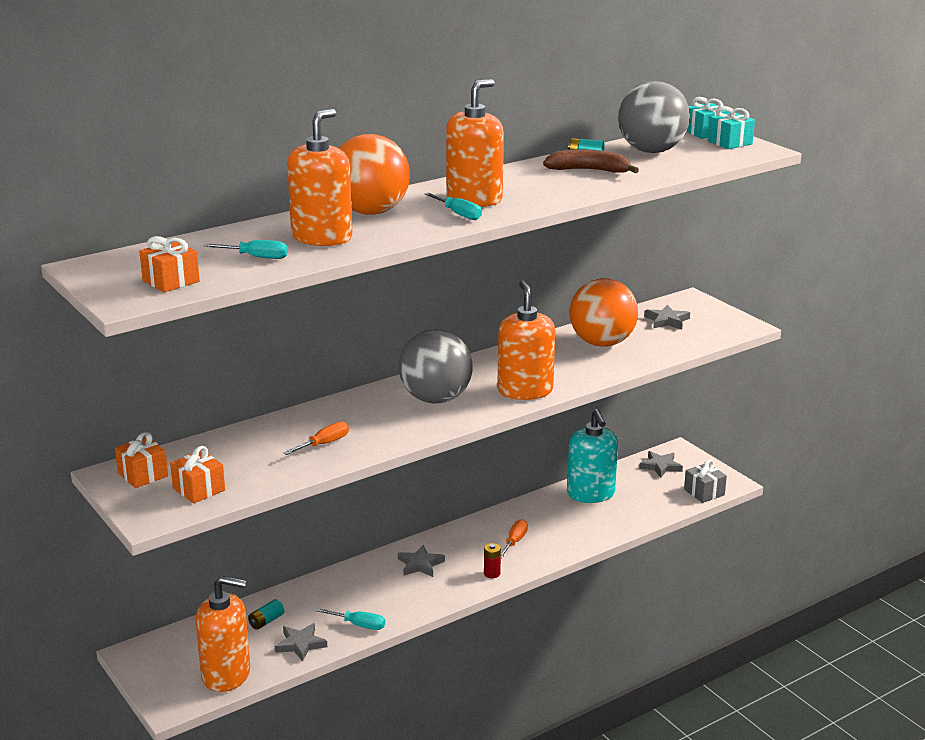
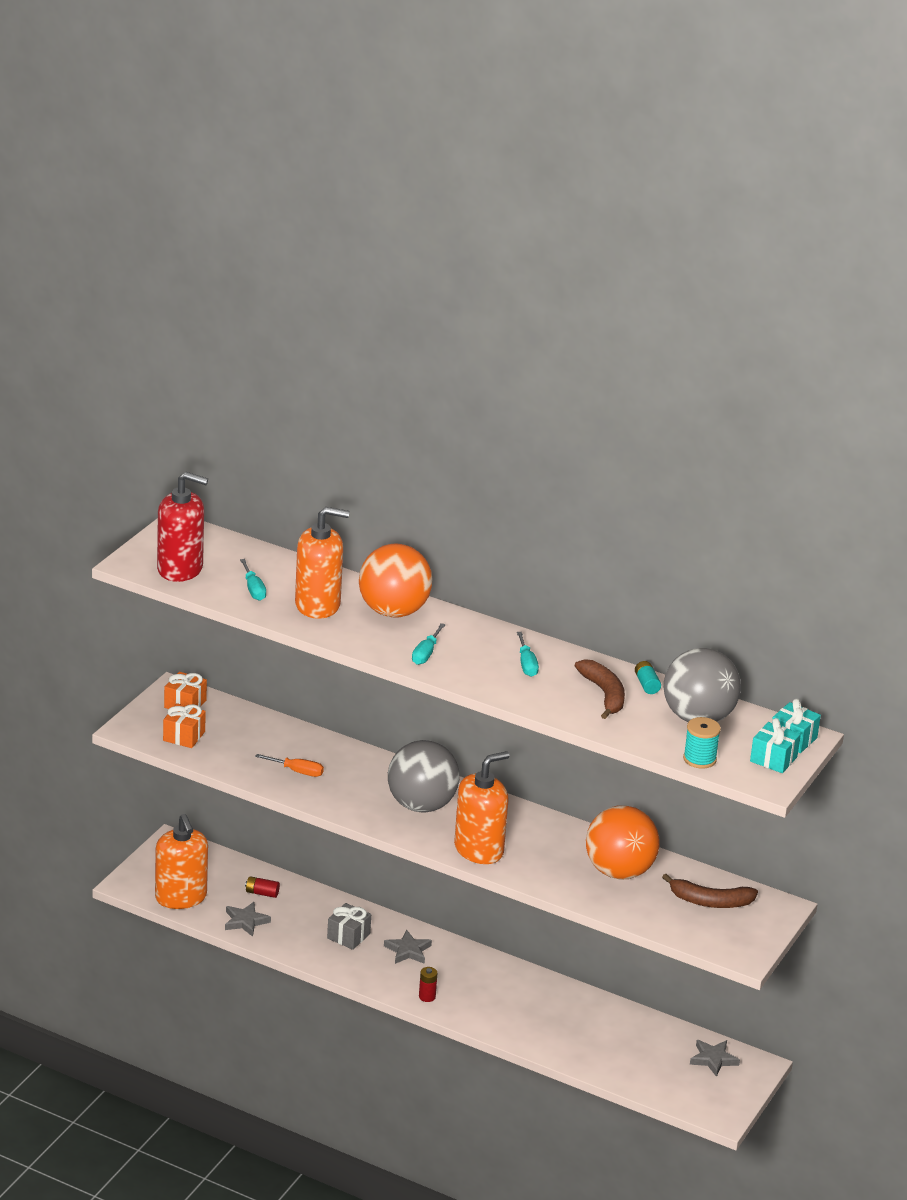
camera: 60 degrees right, 5 degrees up
(171, 281) = (180, 569): orange gift -> red soap dispenser
(266, 621) = (262, 893): turquoise battery -> red battery
(359, 625) = (294, 944): turquoise screwdriver -> turquoise screwdriver (526, 664)
(474, 199) = (470, 652): orange soap dispenser -> none
(515, 541) = (490, 996): orange screwdriver -> none
(591, 494) = (616, 1024): turquoise soap dispenser -> none
(667, 320) = (710, 901): grey star -> brown banana
(704, 492) = (686, 1101): grey gift -> grey gift (348, 936)
(714, 162) = (699, 759): none -> turquoise spool

